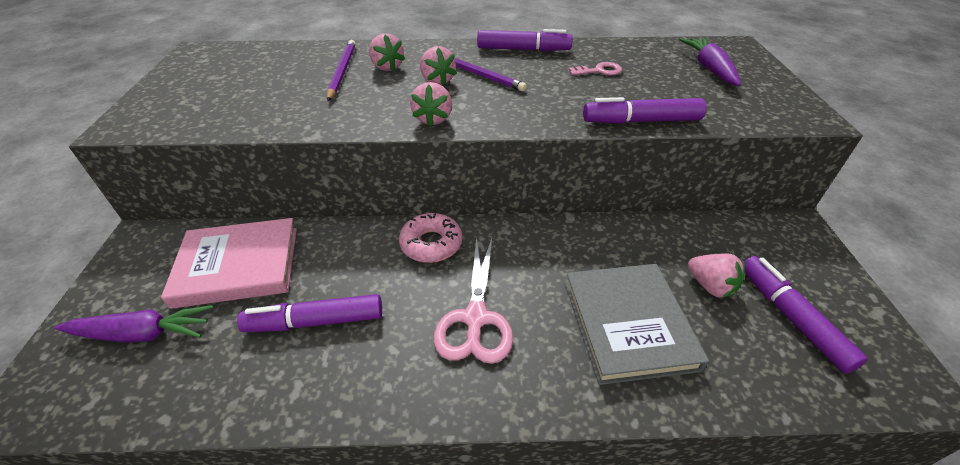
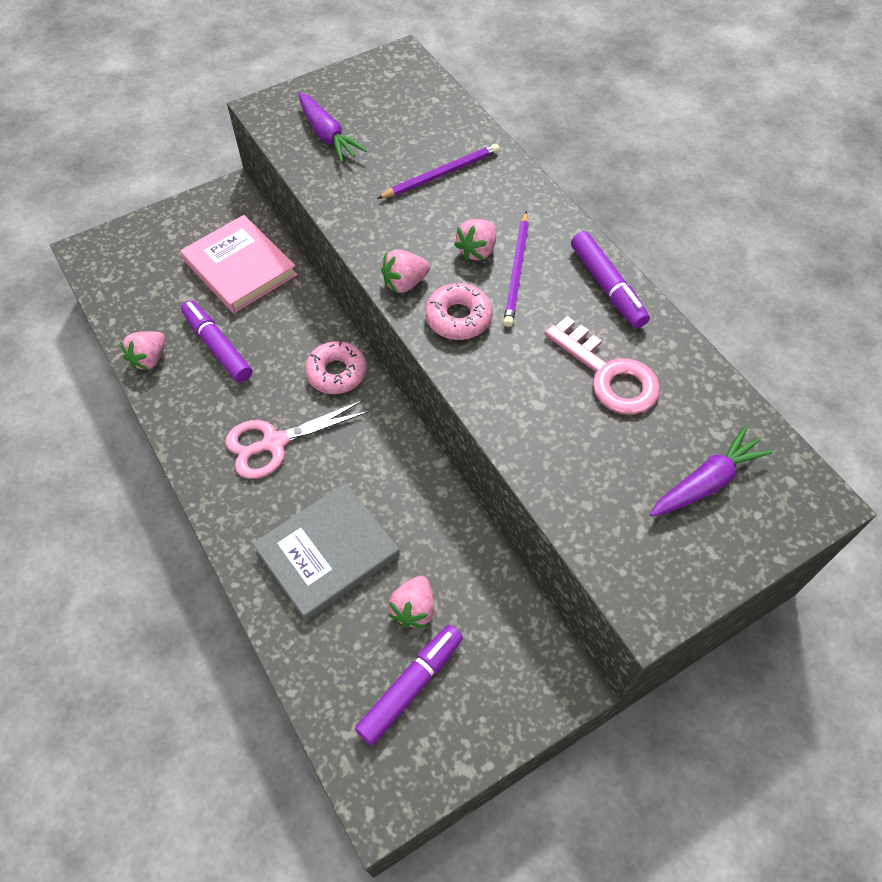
camera: 60 degrees right, 15 degrees up
(142, 333) = (159, 263): purple carrot -> purple carrot (327, 135)
(387, 67) = (475, 200): pink strawberry -> pink strawberry (149, 359)
(495, 107) = (458, 318): none -> pink donut
(599, 71) = (608, 374): pink key -> pink key, size x1.94
(641, 121) = (517, 444): purple marker -> none

